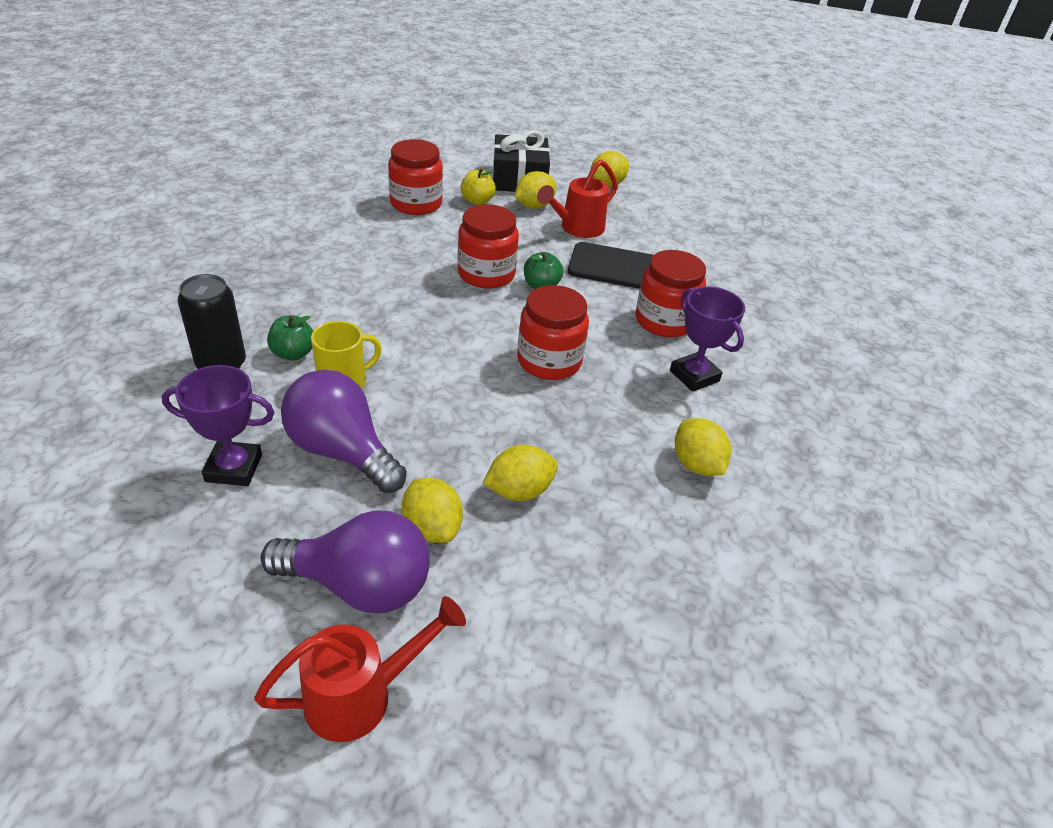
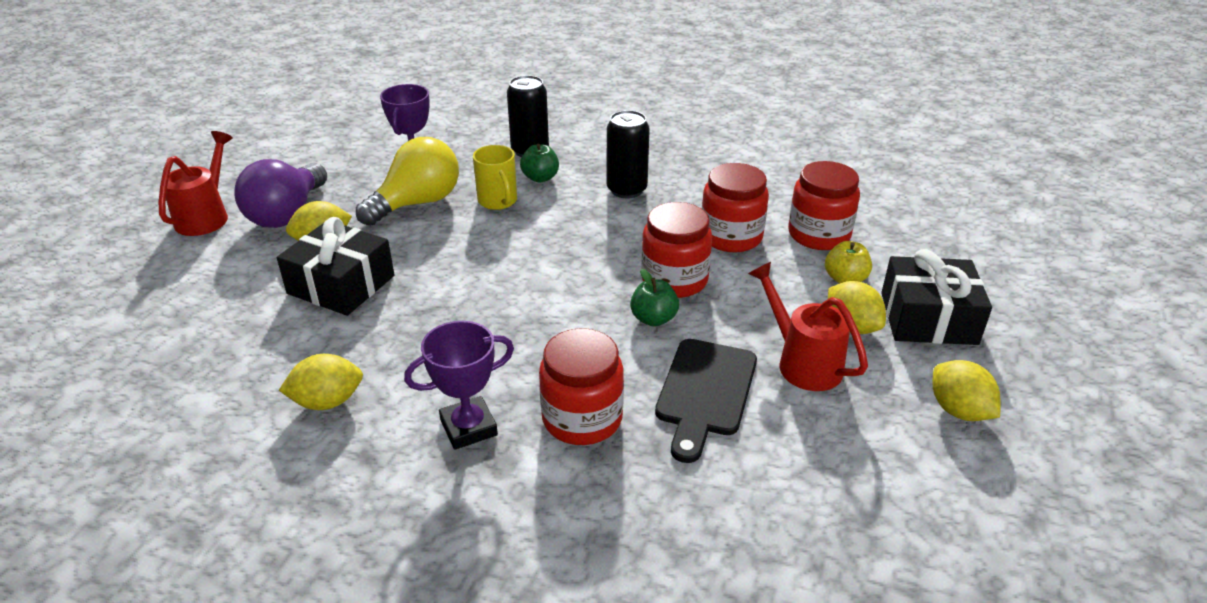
camera: 100 degrees right, 5 degrees down
(329, 295) = (626, 190): none -> black can
(342, 451) = (417, 203): purple light bulb -> yellow light bulb
(360, 696) = (206, 216): red watering can -> red watering can turned 150 degrees counterclockwise
(519, 491) = (341, 284): yellow lemon -> black gift
(549, 361) = (512, 314): red jar -> red jar (731, 237)

